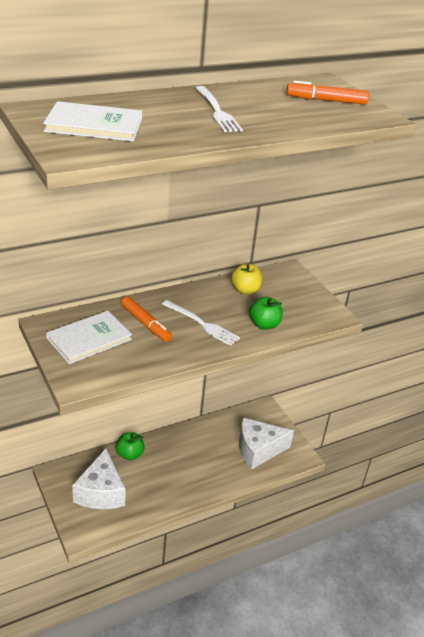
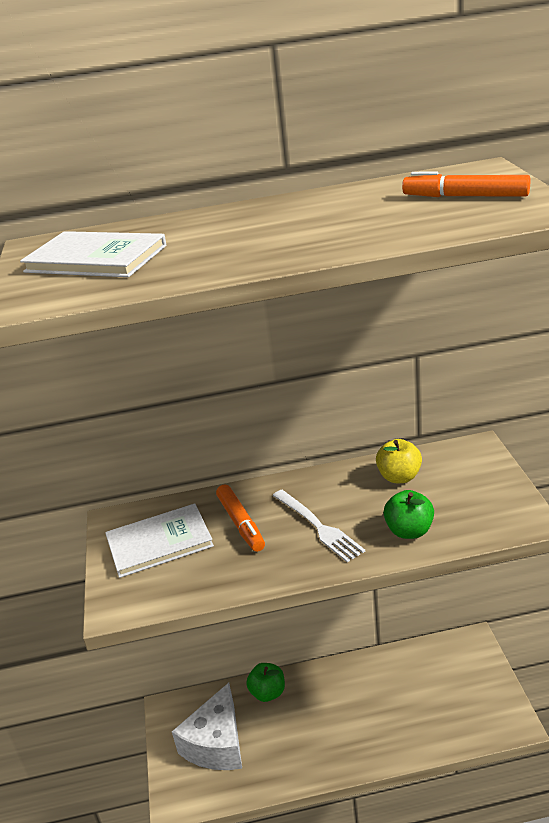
camera: 25 degrees right, 5 degrees down
(217, 111) = (282, 227): white fork -> none
(258, 450) = (449, 705): white cheese -> none

